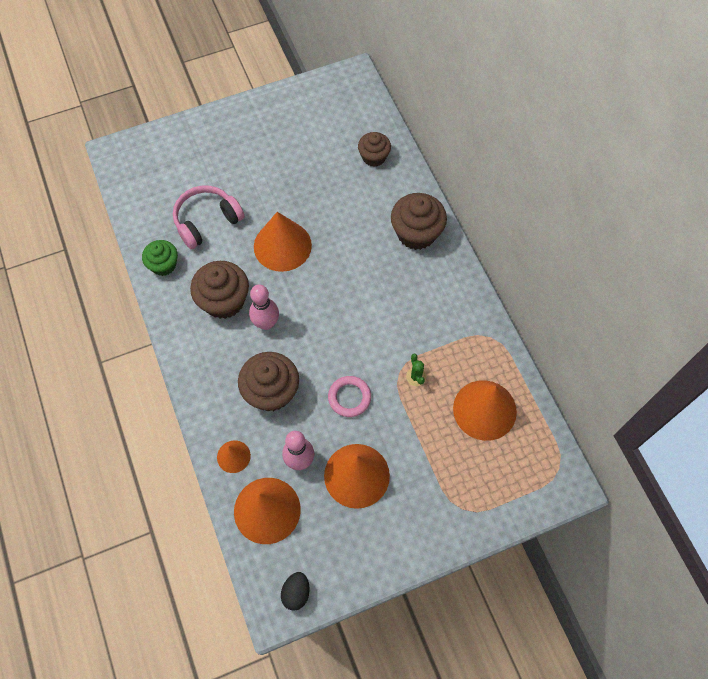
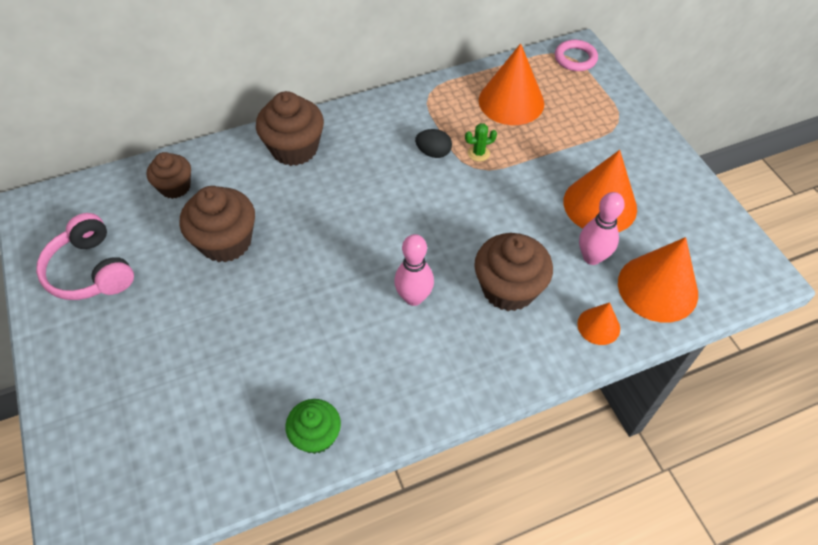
camera: 90 degrees left, 10 degrees down
(207, 221) = (246, 380): pink headphones -> pink headphones (91, 271)
(224, 301) = (379, 349): brown cupcake -> brown cupcake (226, 241)
(282, 245) = (298, 283): orange cone -> none
(296, 593) = (742, 257): black egg -> black egg (433, 153)
(349, 397) = (509, 211): pink ring -> pink ring (575, 58)

